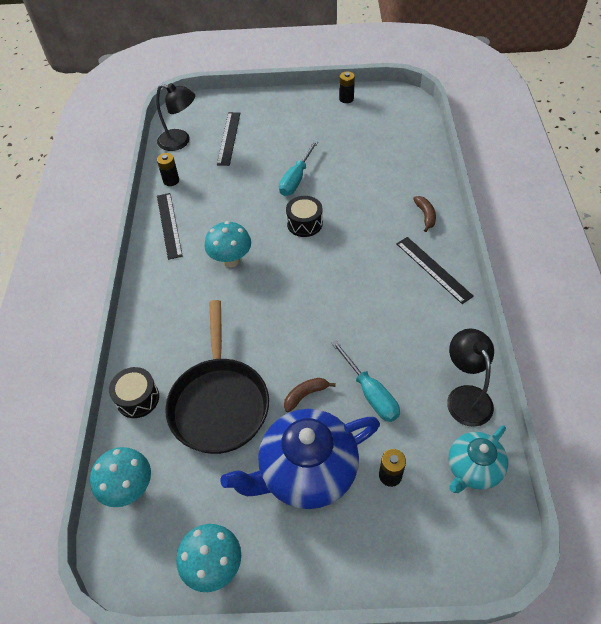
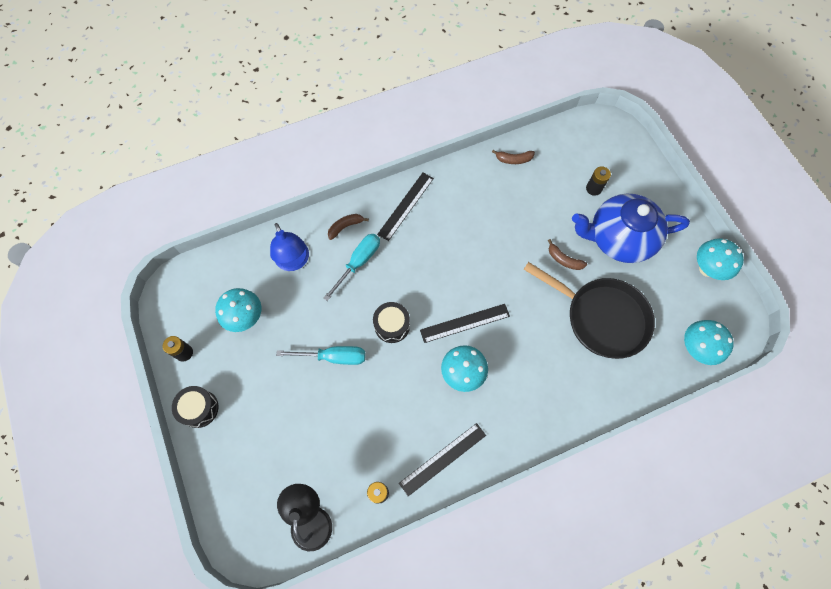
camera: 115 degrees left, 15 degrees up
(137, 398) = (630, 382): black drum -> black drum (199, 408)
(219, 403) = (601, 317): black pan -> black pan turned 60 degrees clockwise
(229, 138) = (289, 460): black ruler -> black ruler (465, 323)
(306, 471) = (618, 238): blue teapot -> blue teapot turned 135 degrees clockwise
(360, 135) = (245, 318): none -> turquoise mushroom
(370, 393) = (540, 217): turquoise screwdriver -> turquoise screwdriver (358, 262)
(401, 173) = (294, 262): none -> blue lamp
(465, 396) = (513, 159): black lamp -> brown banana
(473, 468) = (563, 145): turquoise teapot -> none

